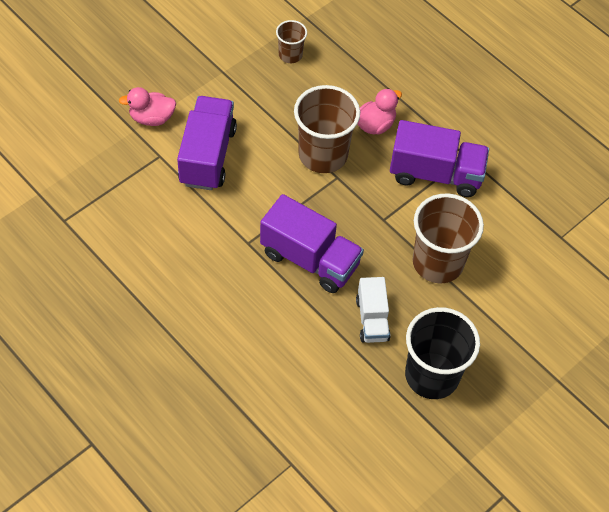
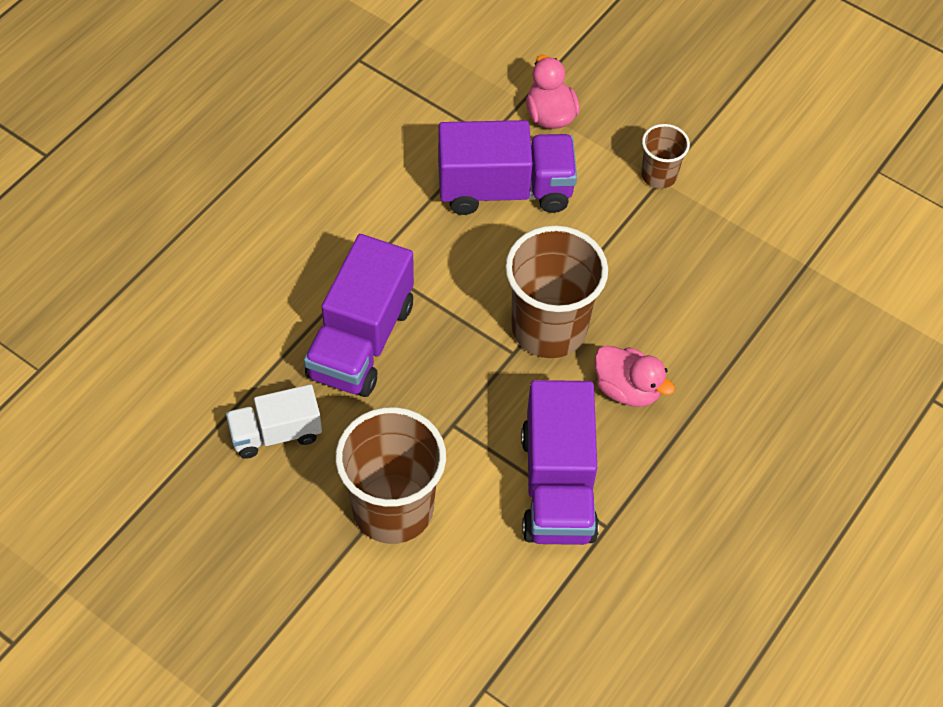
camera: 80 degrees right, 0 degrees up
(290, 55) = (723, 256): brown cup -> brown cup (659, 175)
(432, 375) = (196, 524): black cup -> none

